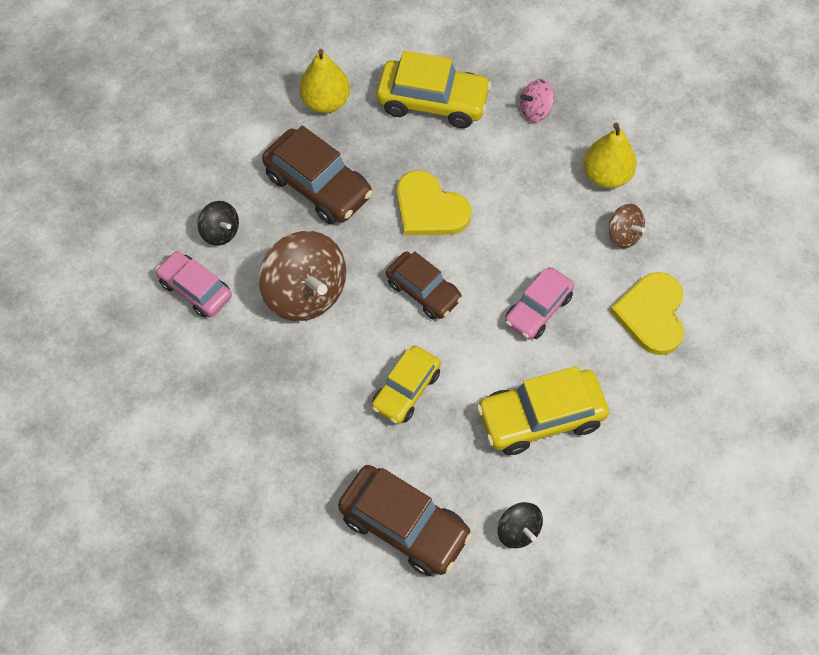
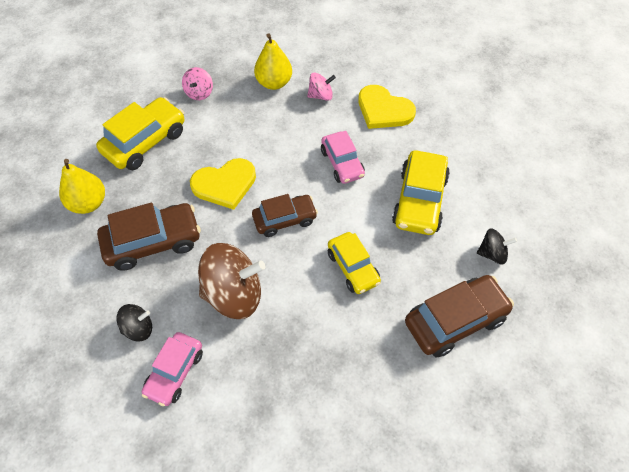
camera: 60 degrees left, 5 degrees down
(195, 289) = (175, 372): pink car -> pink car turned 45 degrees counterclockwise
(623, 235) = (321, 95): brown spinning top -> pink spinning top

